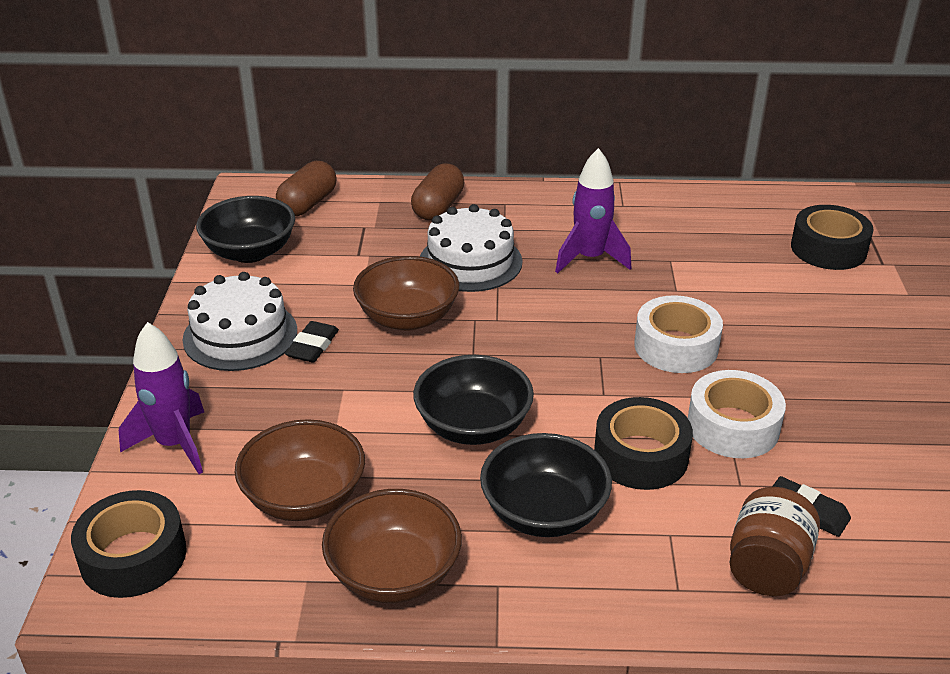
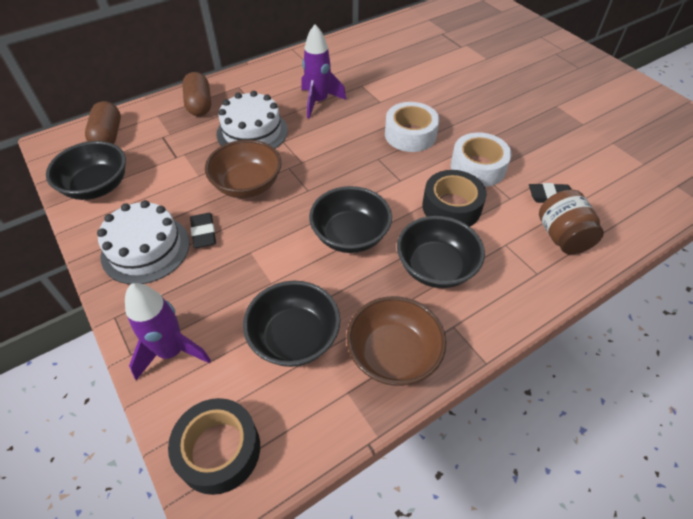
camera: 35 degrees left, 15 degrees up
(304, 497) = (294, 338): brown bowl -> black bowl
(828, 249) = (430, 48): black tape -> none

